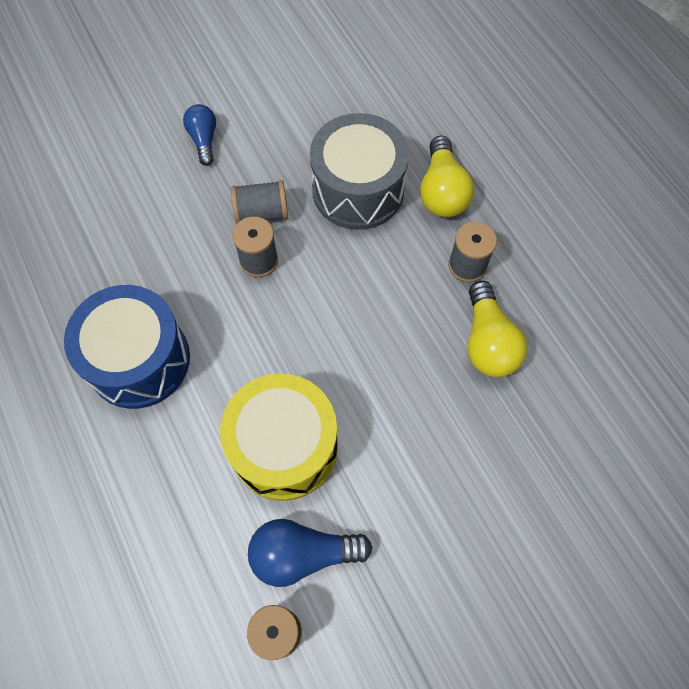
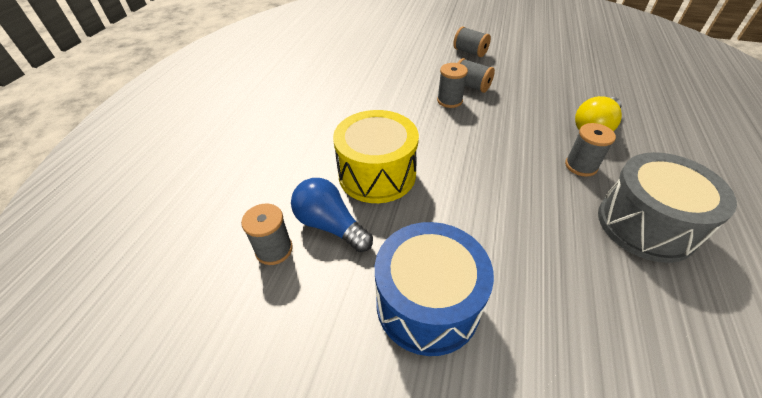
camera: 45 degrees right, 20 degrees down
(138, 360) = (350, 103): blue drum -> blue drum (427, 303)
(203, 140) = (470, 52): blue light bulb -> grey spool
(358, 190) = (537, 103): grey drum -> grey drum (645, 225)
(488, 342) = (561, 208): yellow light bulb -> none

